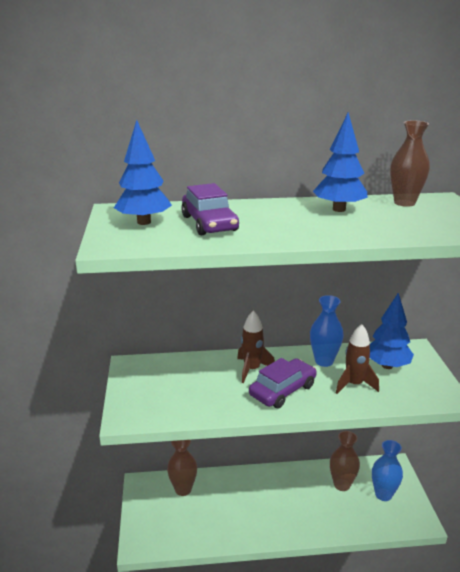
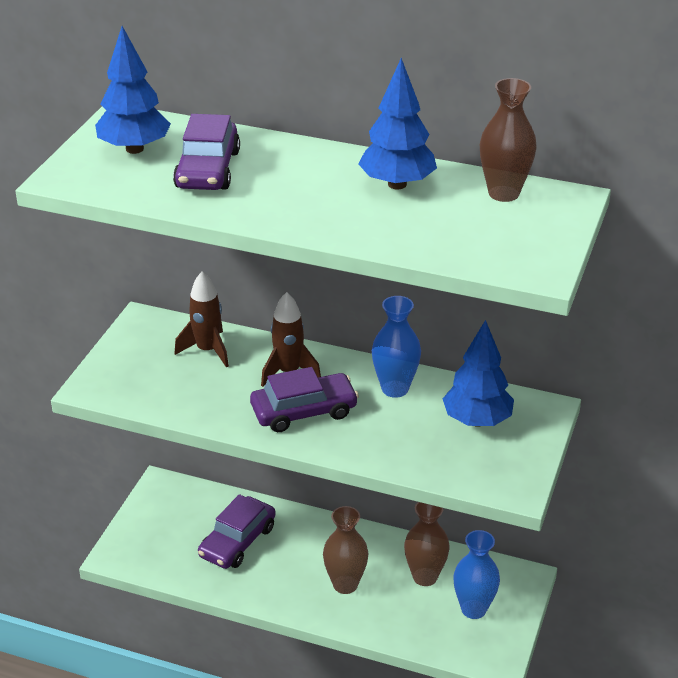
camera: 25 degrees right, 10 degrees up
(183, 489) = (209, 510): brown vase -> brown vase (345, 584)
(215, 504) = (237, 541): none -> purple car
(354, 384) = (404, 432): brown rocket -> brown rocket (208, 350)

